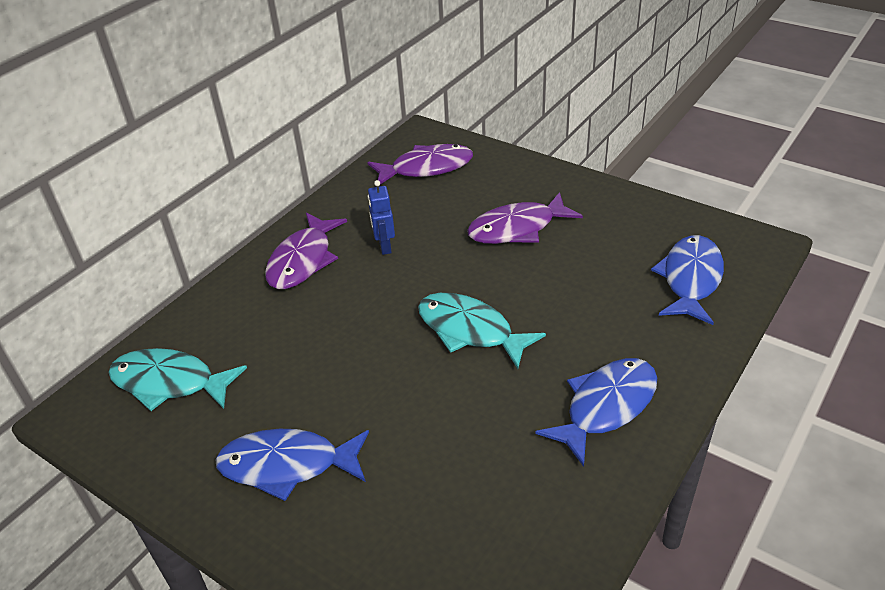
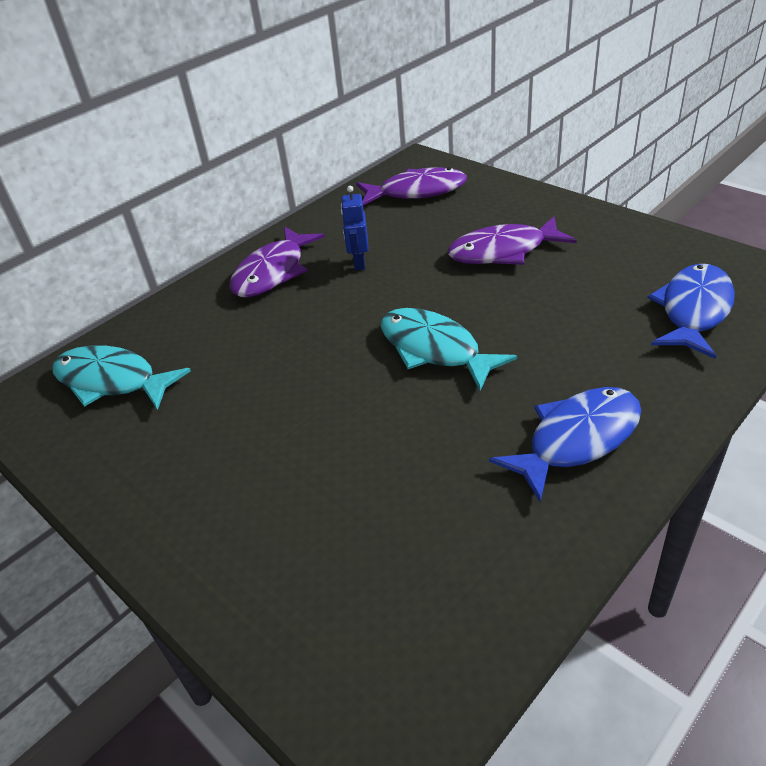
camera: 10 degrees right, 0 degrees up
(287, 465) = (210, 473): blue fish -> none

